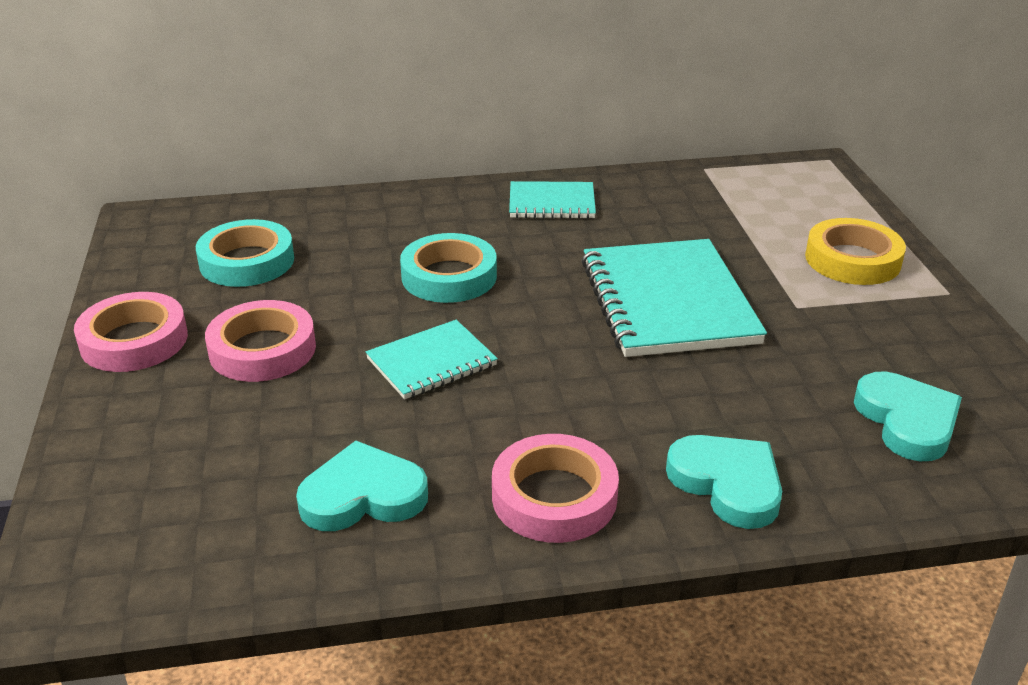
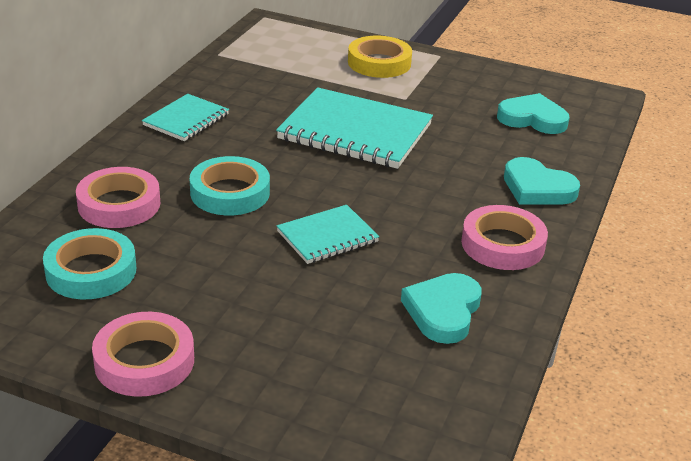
camera: 60 degrees left, 0 degrees up
(262, 349) = (231, 301): pink tape -> pink tape (119, 204)
(432, 362) = (327, 237): turquoise notebook -> turquoise notebook turned 60 degrees clockwise
(727, 484) = (537, 188): turquoise heart -> turquoise heart turned 135 degrees counterclockwise

